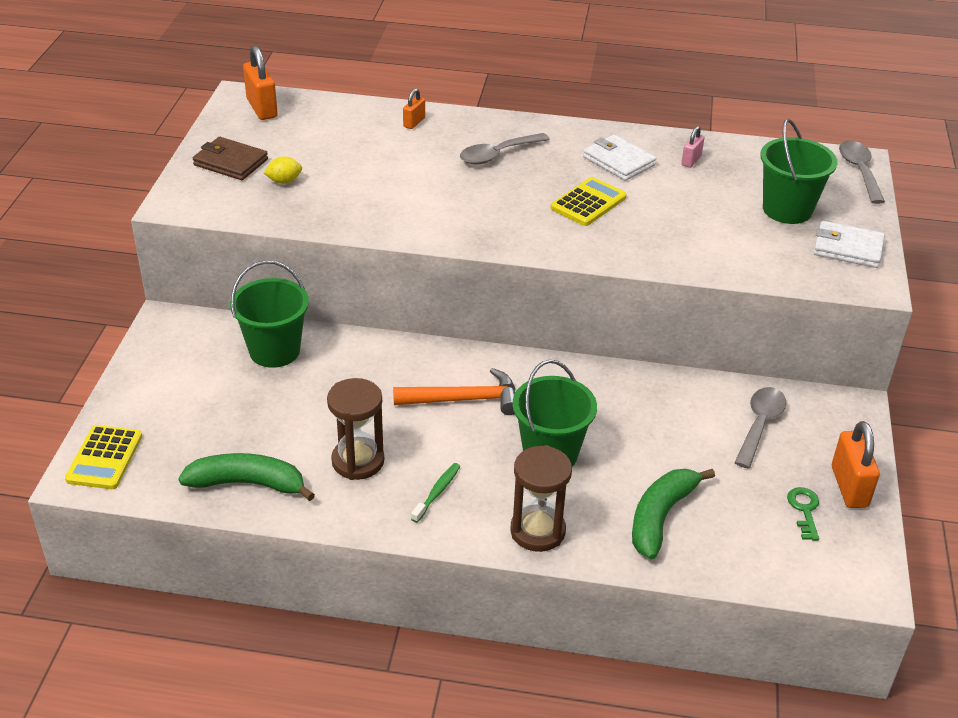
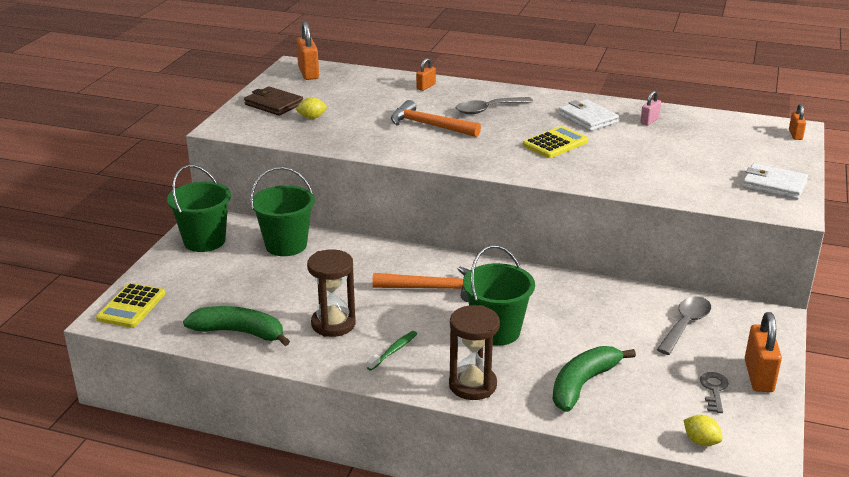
camera: 10 degrees right, 10 degrees down
(432, 184) = (429, 125): none -> orange hammer
(787, 209) = (725, 157): green bucket -> green bucket (204, 241)
(801, 580) = (701, 441): none -> yellow lemon
(804, 510) = (714, 390): green key -> grey key
(859, 171) = (795, 135): grey spoon -> orange padlock

